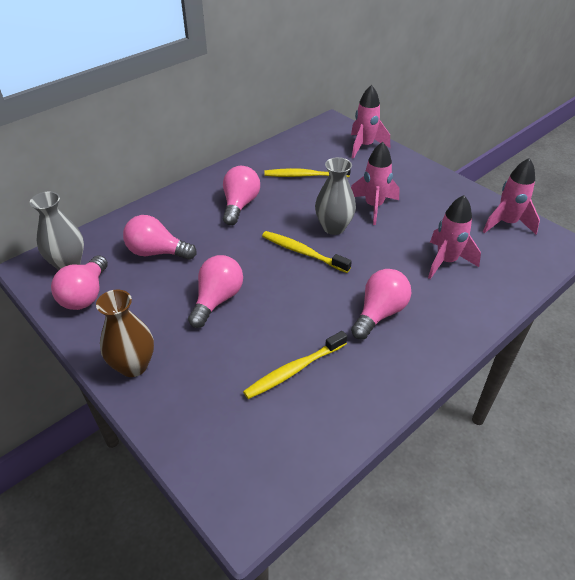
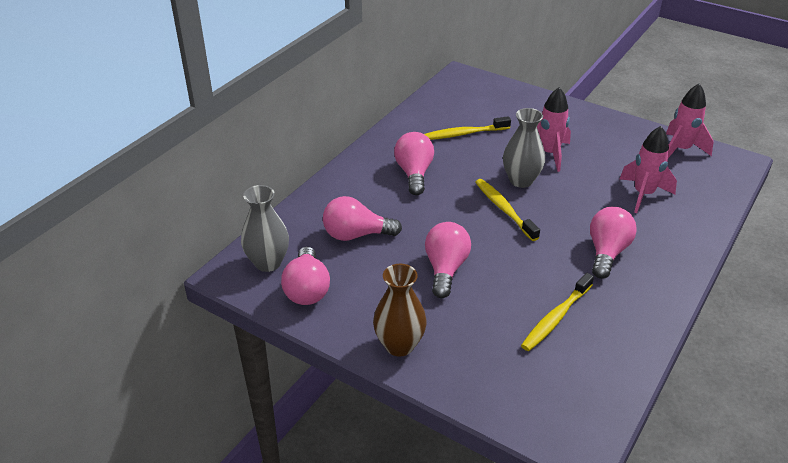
camera: 15 degrees left, 5 degrees down
(303, 252) = (504, 209): yellow toothbrush -> yellow toothbrush turned 45 degrees clockwise
(364, 146) = (508, 95): pink rocket -> none

